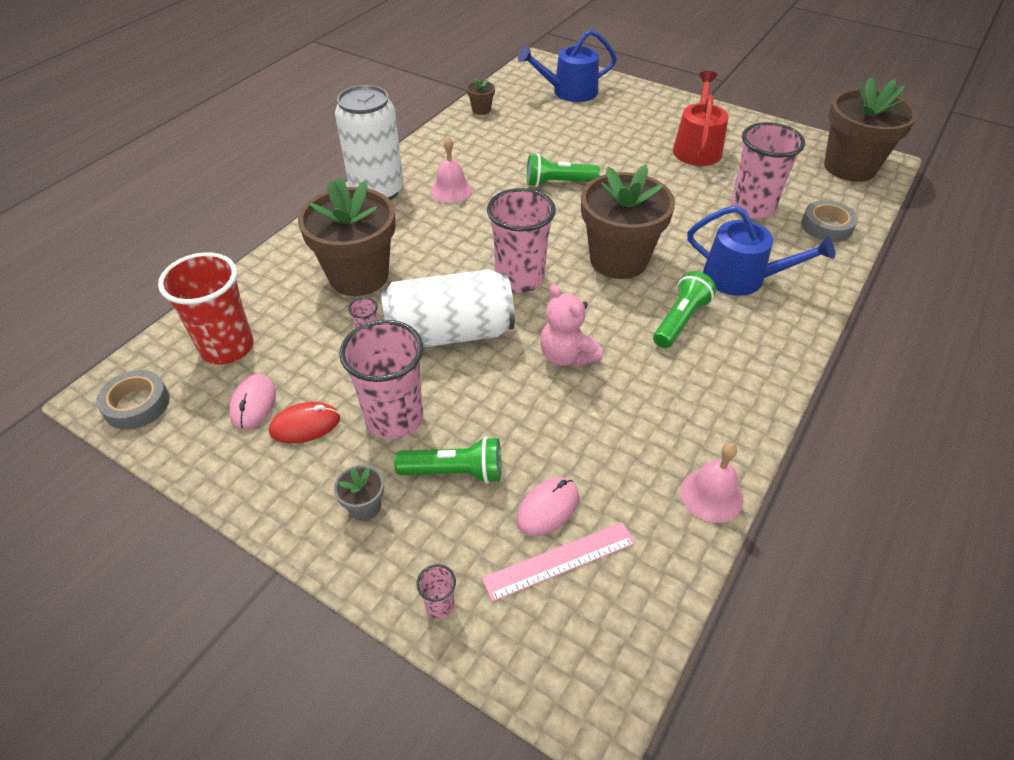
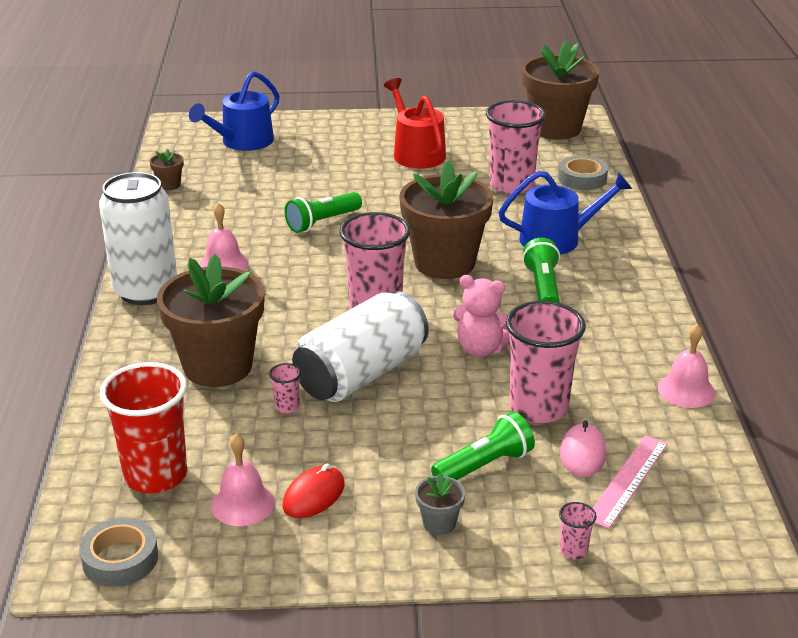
camera: 35 degrees left, 15 degrees down
(253, 404) = (243, 504): pink mouse -> pink bell
(394, 418) = (388, 454): pink cup -> pink cup (538, 407)

